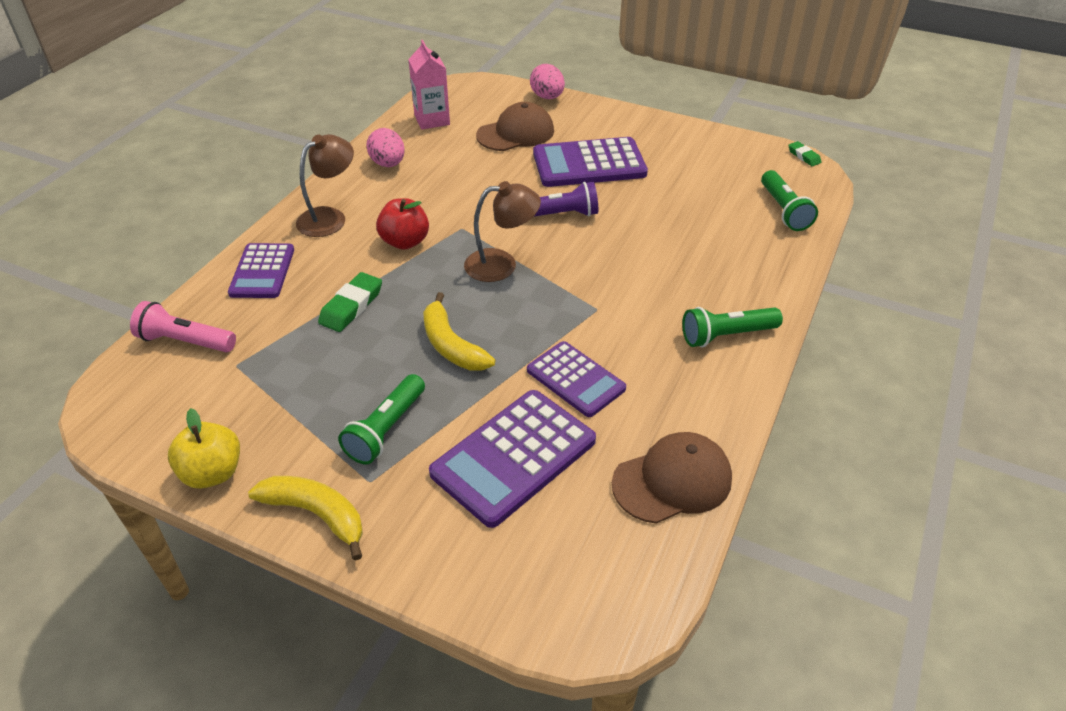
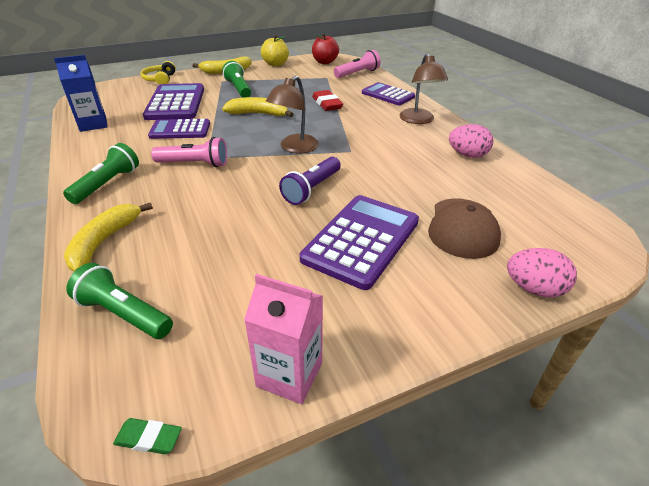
camera: 130 degrees right, 5 degrees down
(351, 306) = (327, 104): green eraser -> red eraser
(405, 242) = (362, 131): red apple -> red apple (325, 62)
(432, 120) = (530, 197): pink carton -> pink carton (289, 374)
(451, 578) = (160, 79): none -> yellow headphones
(620, 308) = (194, 164): none -> pink flashlight
(672, 481) = (93, 124): brown cap -> blue carton
(767, 269) = (104, 242): none -> yellow banana

